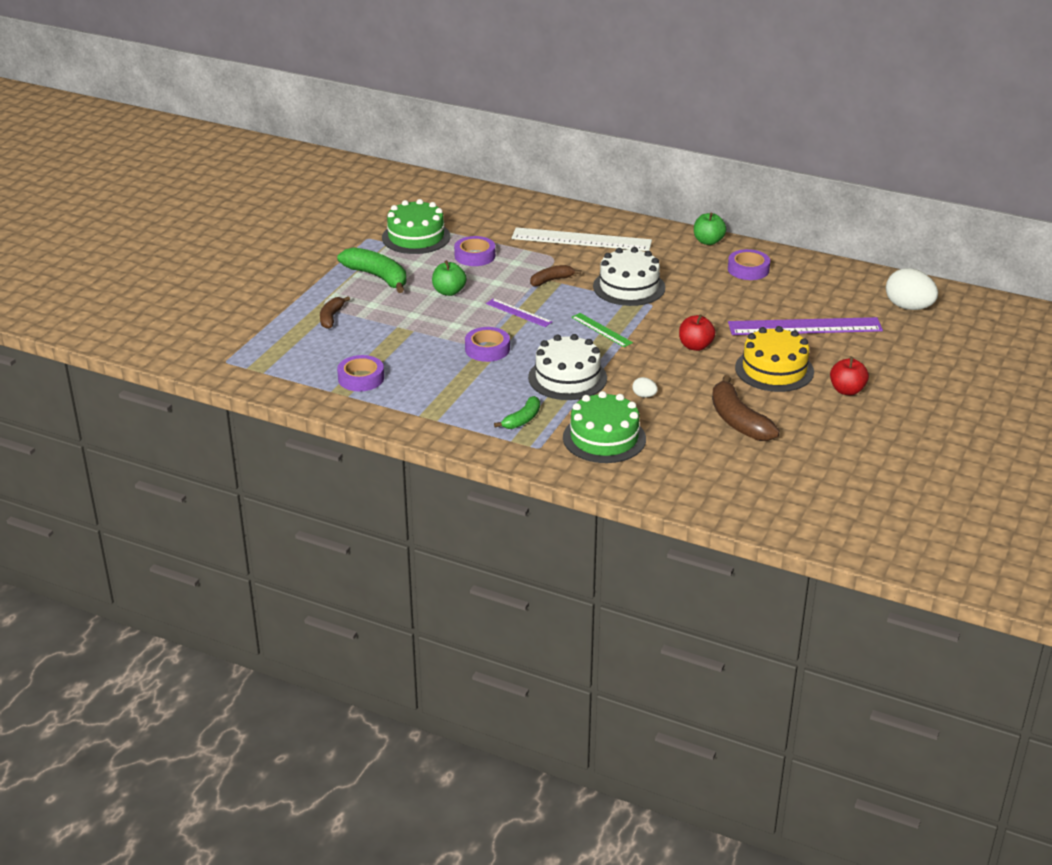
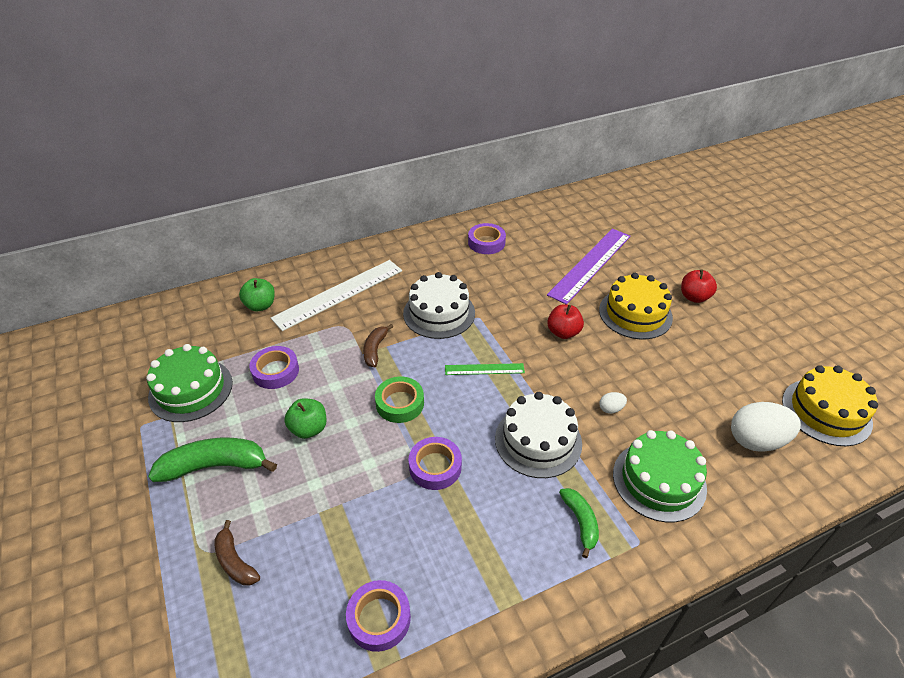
camera: 50 degrees left, 10 degrees up
(519, 312) = (400, 403): purple ruler -> green tape
(708, 241) = (426, 236): green apple -> green apple (260, 305)
(738, 421) = (693, 378): brown banana -> none
(797, 493) = (826, 411): none -> yellow cake
(908, 307) = (611, 210): white egg -> white egg (756, 441)

